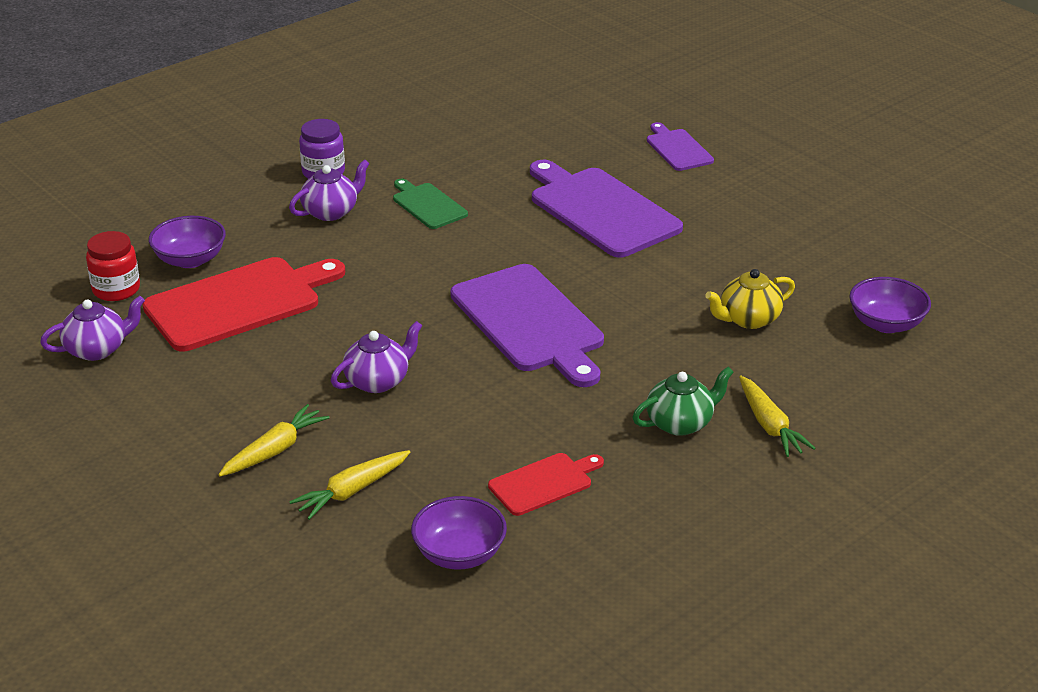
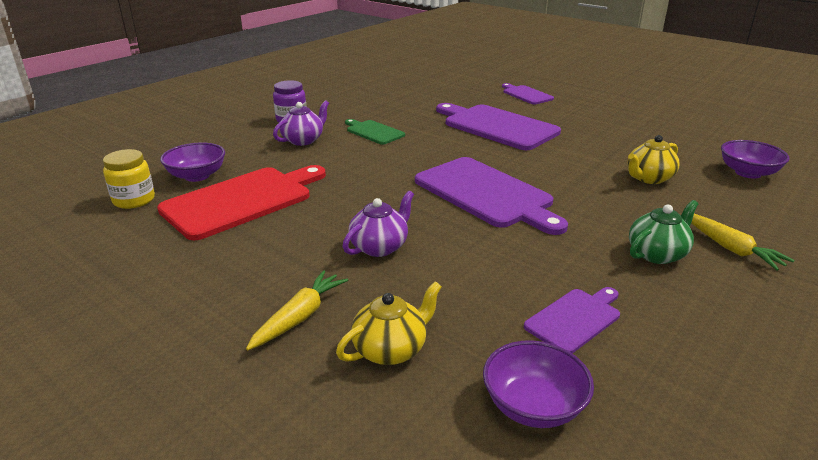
camera: 10 degrees left, 5 degrees down
(97, 349) = (115, 246): purple teapot -> none
(116, 289) = (134, 200): red jar -> yellow jar
(352, 491) = (391, 349): yellow carrot -> yellow teapot
(544, 483) = (575, 319): red cutting board -> purple cutting board

